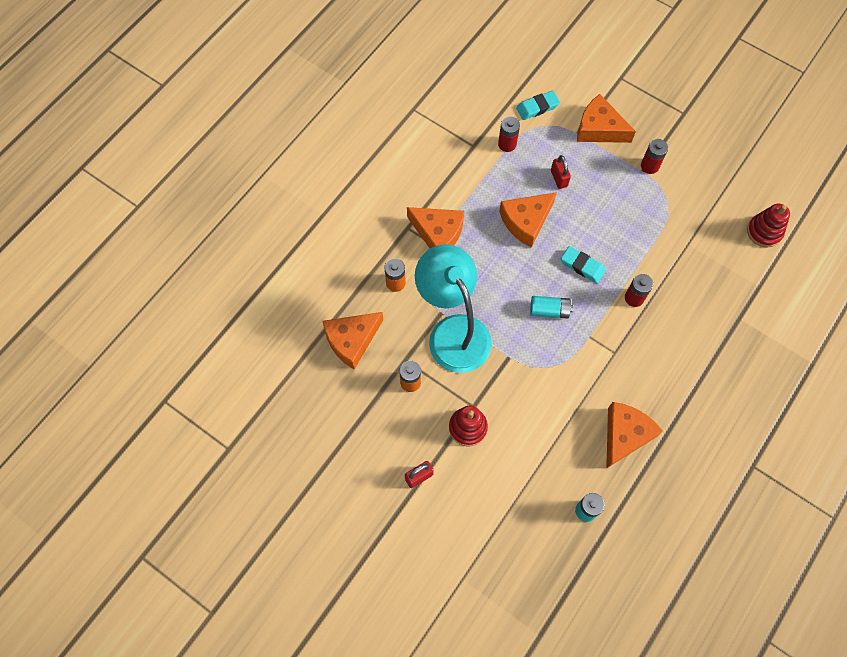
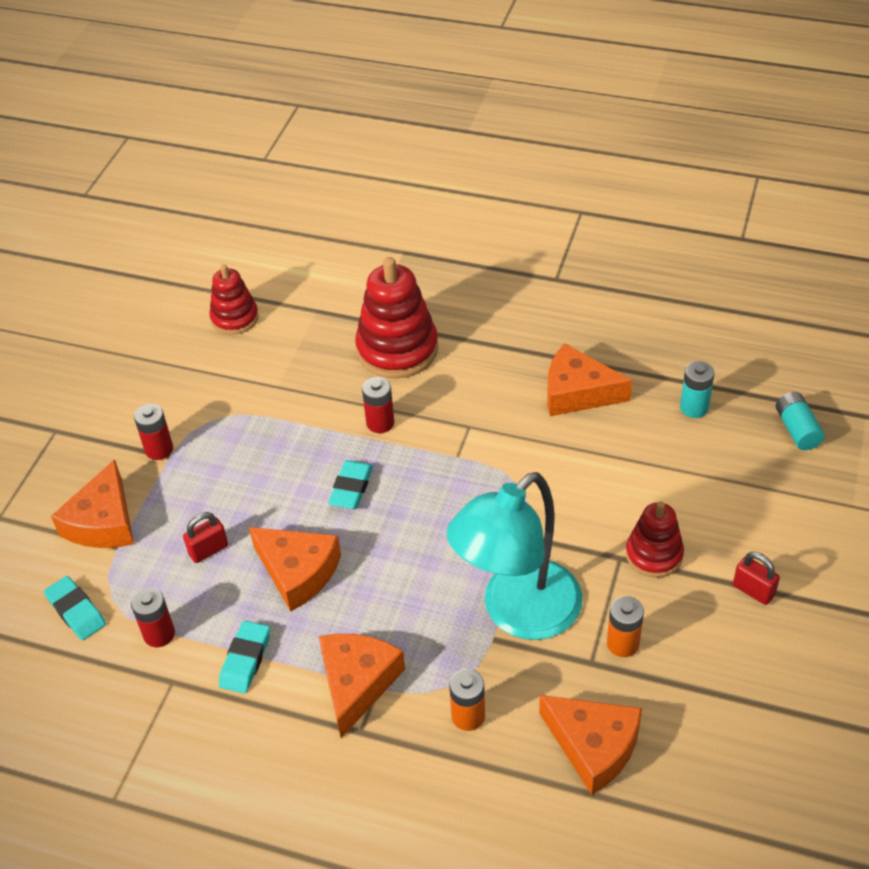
camera: 105 degrees left, 20 degrees down
(474, 182) = (245, 660): none -> turquoise eraser
(549, 311) = (436, 508): turquoise battery -> turquoise battery (797, 429)
(703, 328) = (397, 349): none -> red stacking toy

